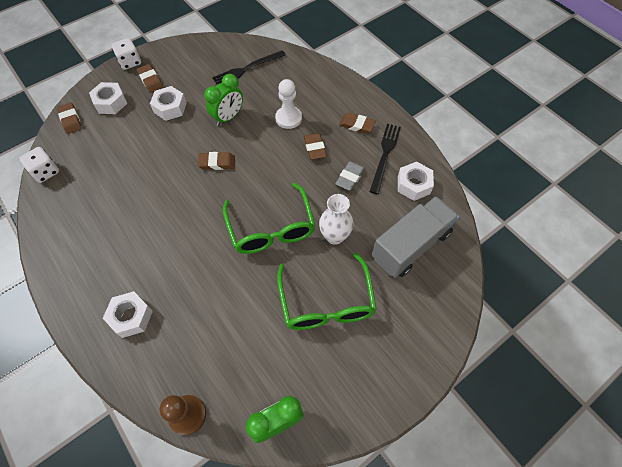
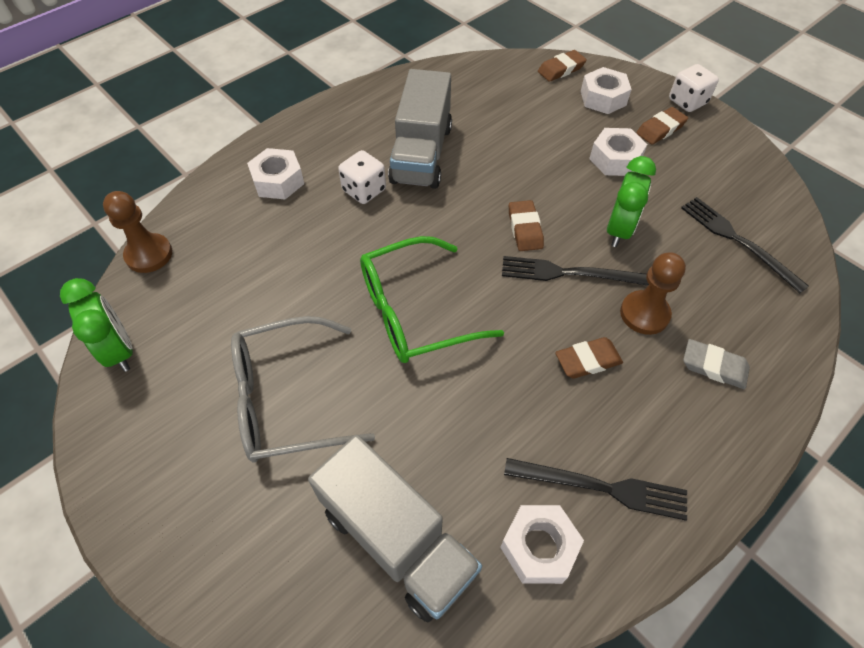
camera: 85 degrees right, 5 degrees down
(46, 172) = (475, 67): white dice -> white dice (364, 190)
(131, 215) = (421, 154): none -> grey truck
(228, 117) = (619, 230): green clock -> green clock turned 105 degrees counterclockwise
(255, 146) = (568, 273): none -> black fork
(288, 118) = (644, 314): white pawn -> brown pawn
(326, 302) = (288, 399): green glasses -> grey glasses
(334, 236) = (407, 404): white vase -> none
(350, 177) = (534, 423): grey eraser -> grey eraser (714, 366)
(357, 125) = (664, 431): brown eraser -> none

